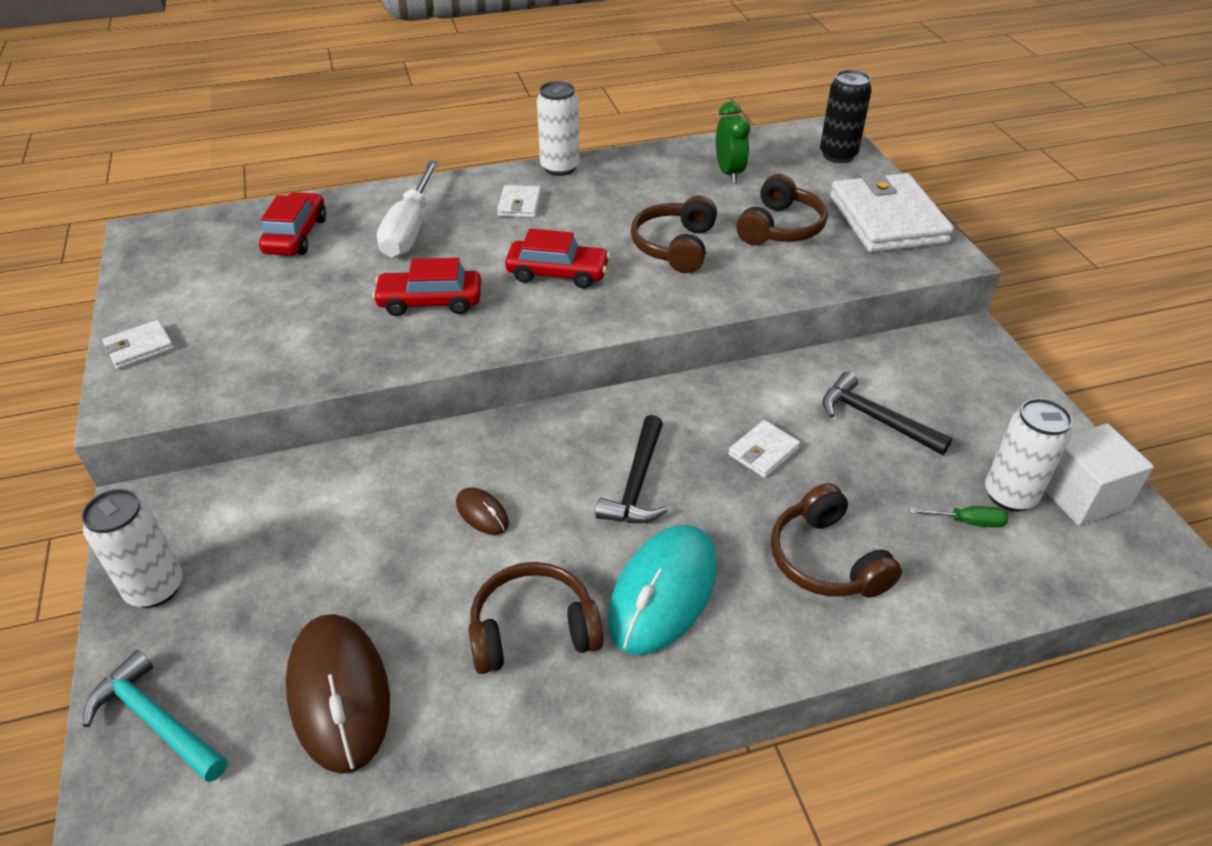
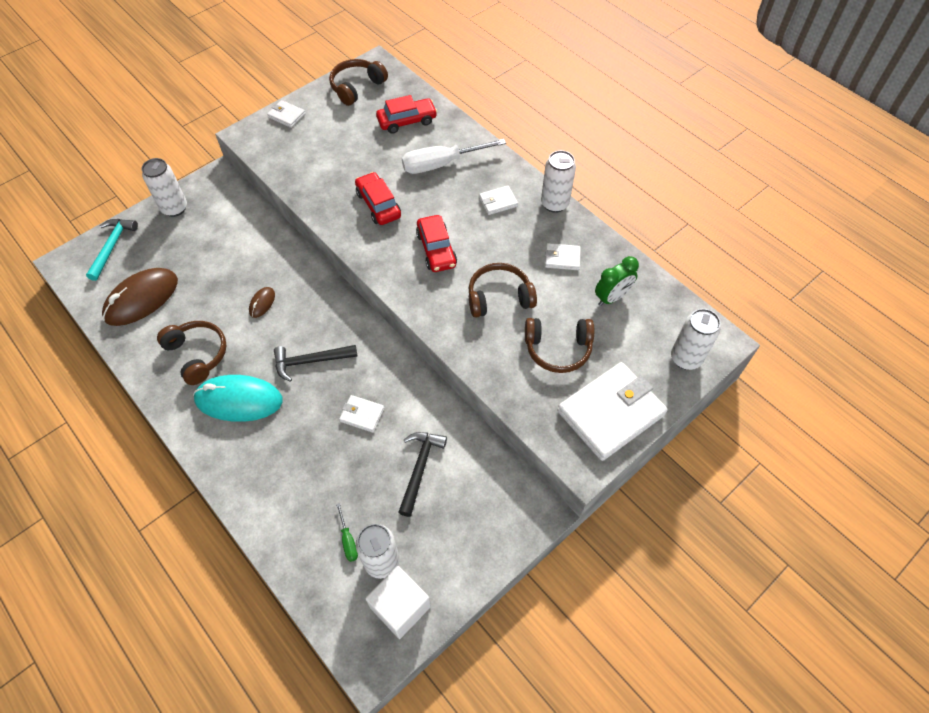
camera: 65 degrees right, 15 degrees up
(648, 187) = (562, 258): none -> white wallet
(826, 560) = (289, 470): brown headphones -> brown headphones (357, 87)
(838, 155) = (685, 358): black can -> white can

